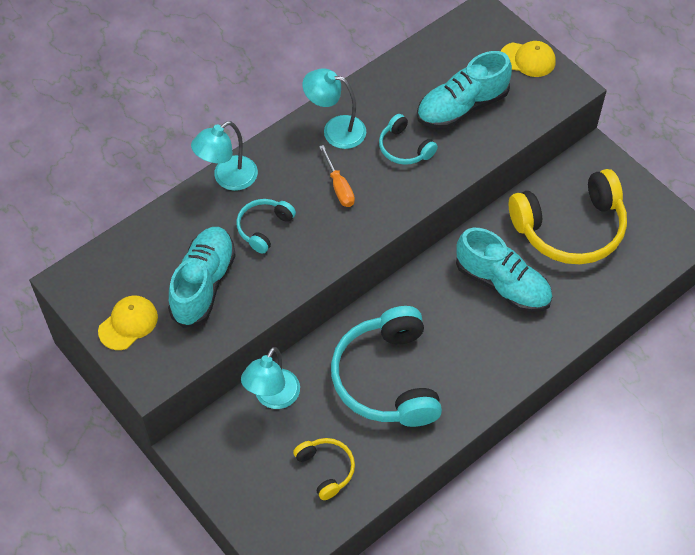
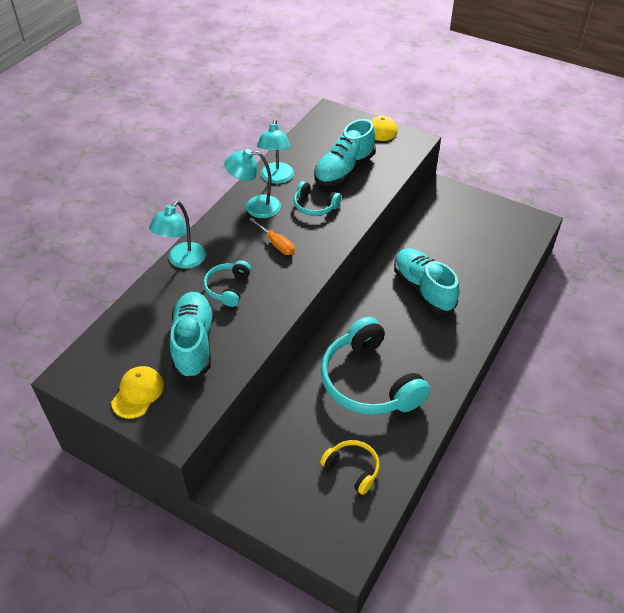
camera: 20 degrees left, 10 degrees down
(272, 397) = (281, 425): turquoise lamp -> turquoise lamp (276, 178)
(502, 284) = (423, 289): turquoise shoe -> turquoise shoe turned 135 degrees counterclockwise
(570, 229) = (453, 239): yellow headphones -> none

